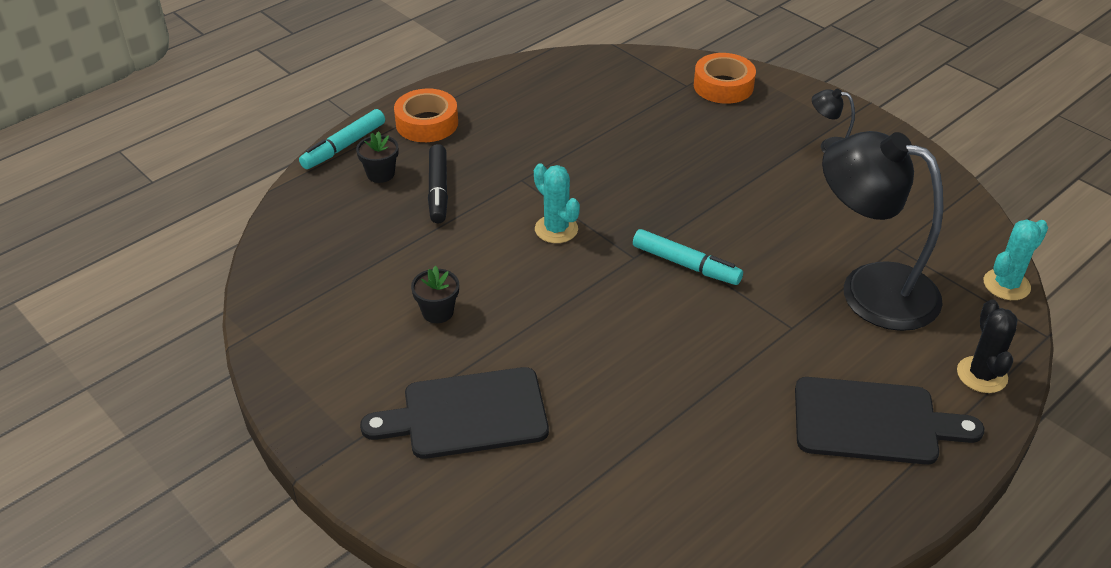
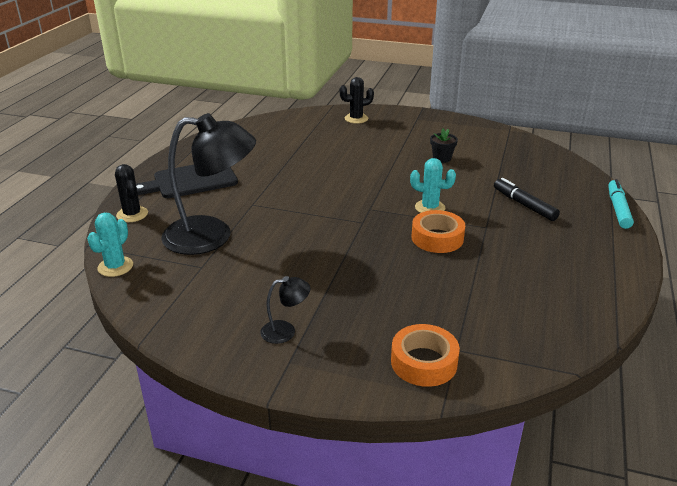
camera: 150 degrees right, 10 degrees down
(380, 174) = (570, 202): black flower pot -> none
(427, 123) = (598, 240): orange tape -> orange tape (437, 238)
(466, 494) = (356, 119): none -> black cactus
(467, 414) = (382, 135): black cutting board -> none
(685, 264) = (336, 214): turquoise marker -> none

